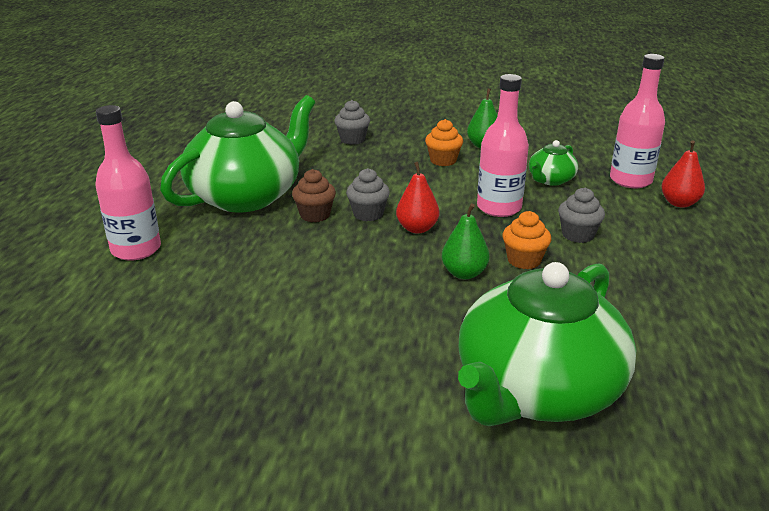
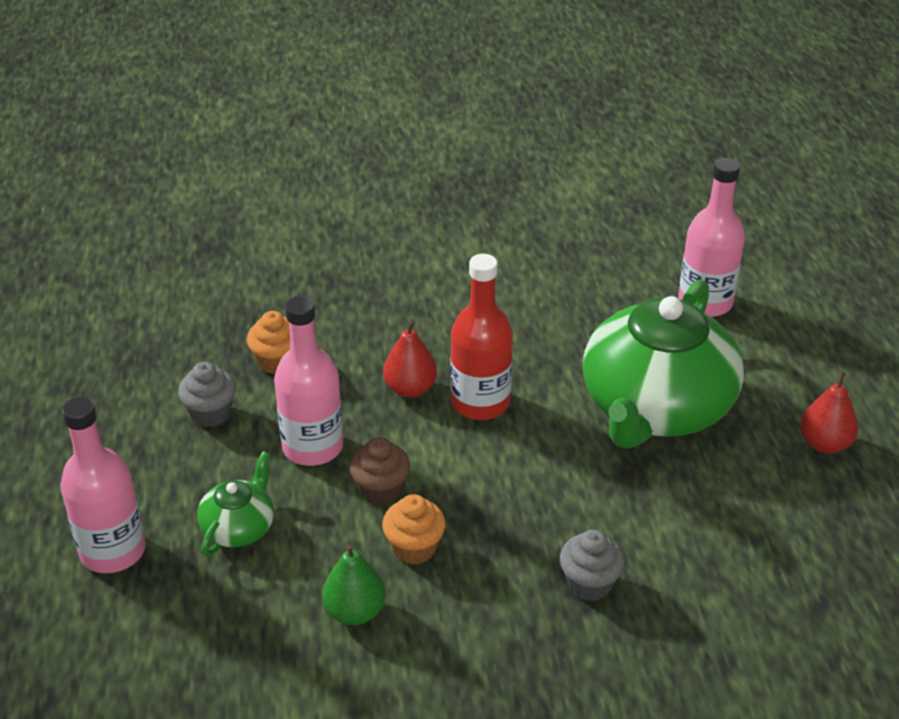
camera: 165 degrees right, 10 degrees up
(315, 215) = (545, 389): brown cupcake -> brown cupcake (381, 490)
(368, 214) = (480, 403): grey cupcake -> red bottle
(464, 273) = (341, 332): green pear -> none
(536, 390) = (264, 231): green teapot -> none
(679, 203) = (56, 505): red pear -> red pear (824, 444)

